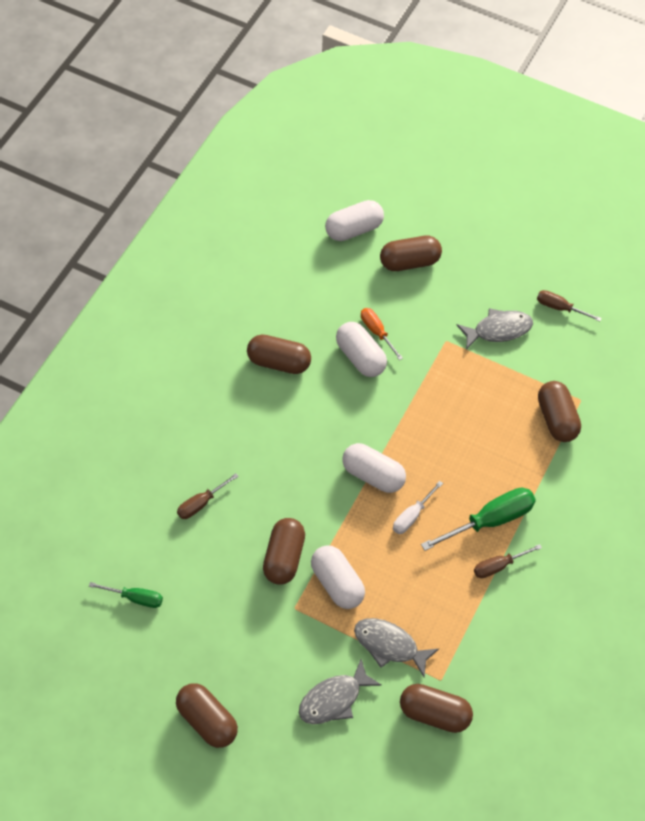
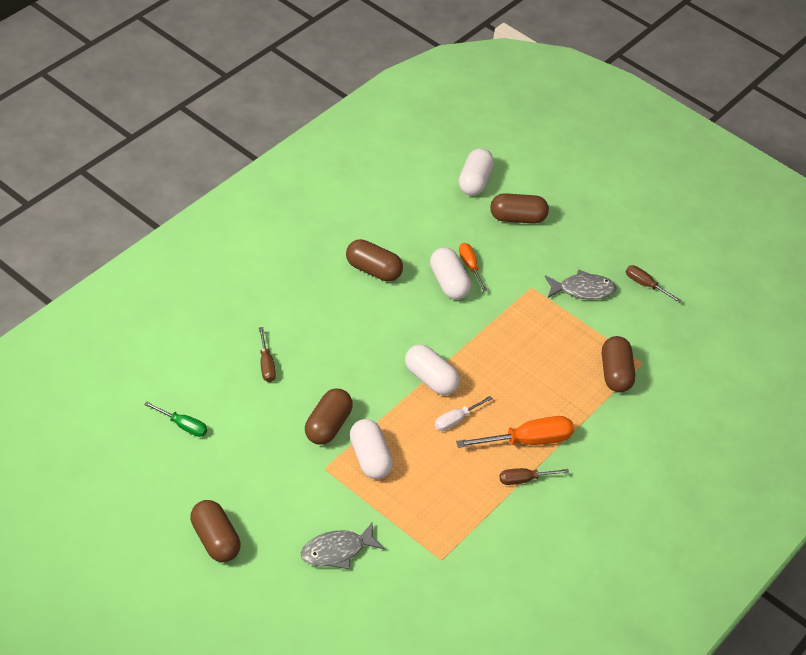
camera: 10 degrees right, 10 degrees down
(200, 504) = (266, 365): brown screwdriver -> brown screwdriver turned 75 degrees counterclockwise
(354, 229) = (474, 181): white capsule -> white capsule turned 60 degrees counterclockwise
(389, 645) = (402, 520): grey fish -> none
(434, 714) = (426, 586): brown capsule -> none
(491, 520) = (528, 440): green screwdriver -> orange screwdriver

